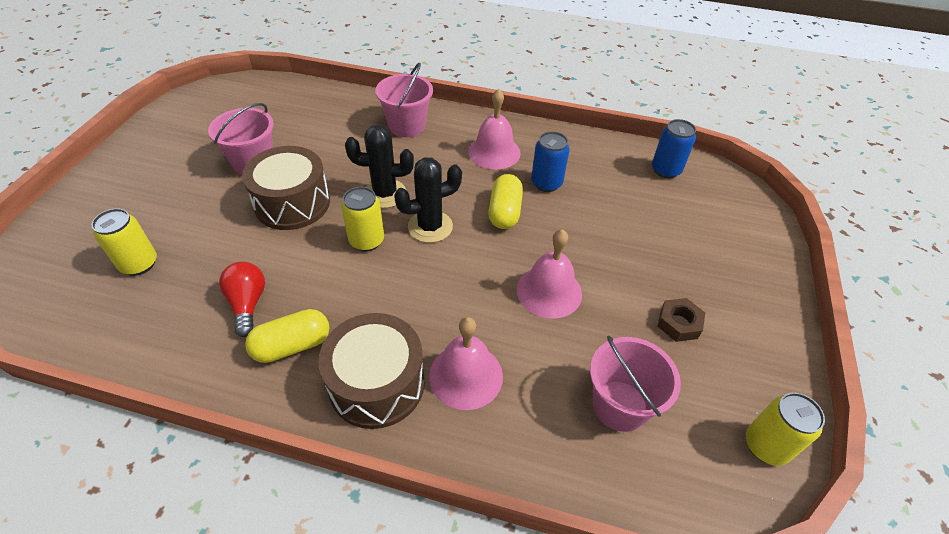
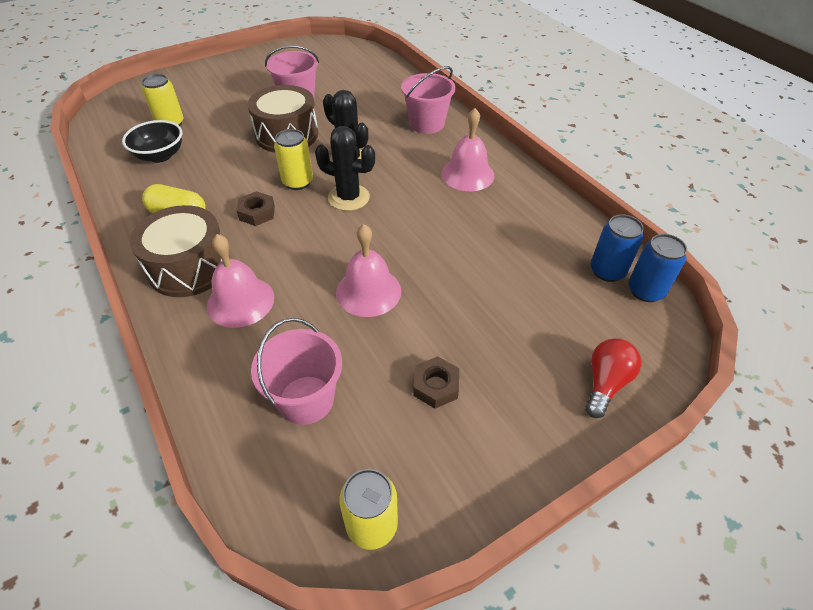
camera: 45 degrees right, 0 degrees up
(179, 303) = (160, 156): none -> black bowl
(248, 304) = (189, 177): red light bulb -> red light bulb (605, 383)
(369, 292) = (257, 213): none -> brown nut
(504, 212) = (414, 219): yellow capsule -> none
(546, 183) = (477, 219): blue can -> blue can (645, 291)

